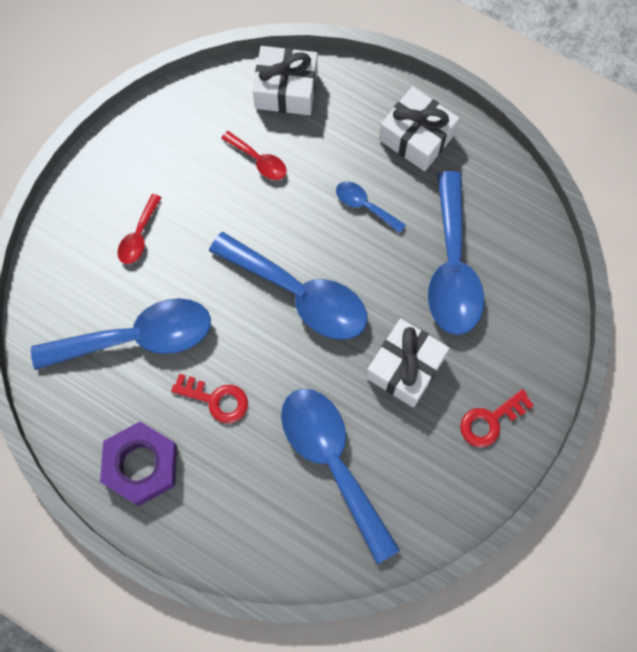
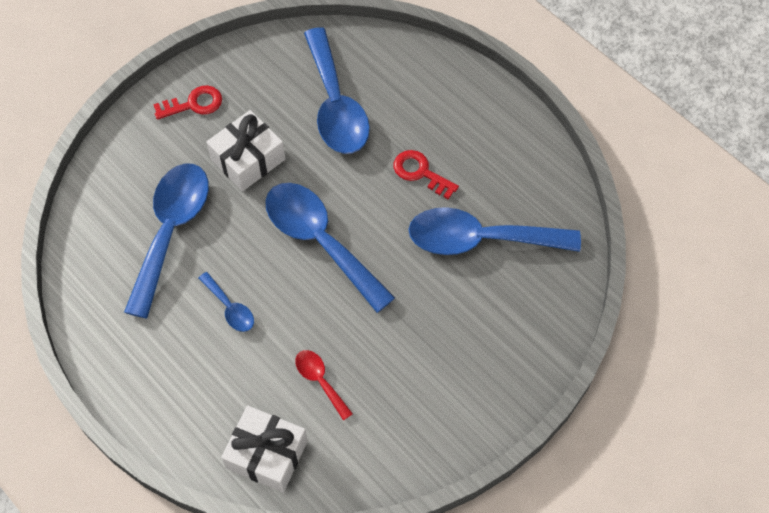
camera: 165 degrees left, 10 degrees down
(139, 236) = (460, 333): red spoon -> none
(141, 465) = (496, 138): purple nut -> none
(416, 137) = (150, 365): white gift -> none

